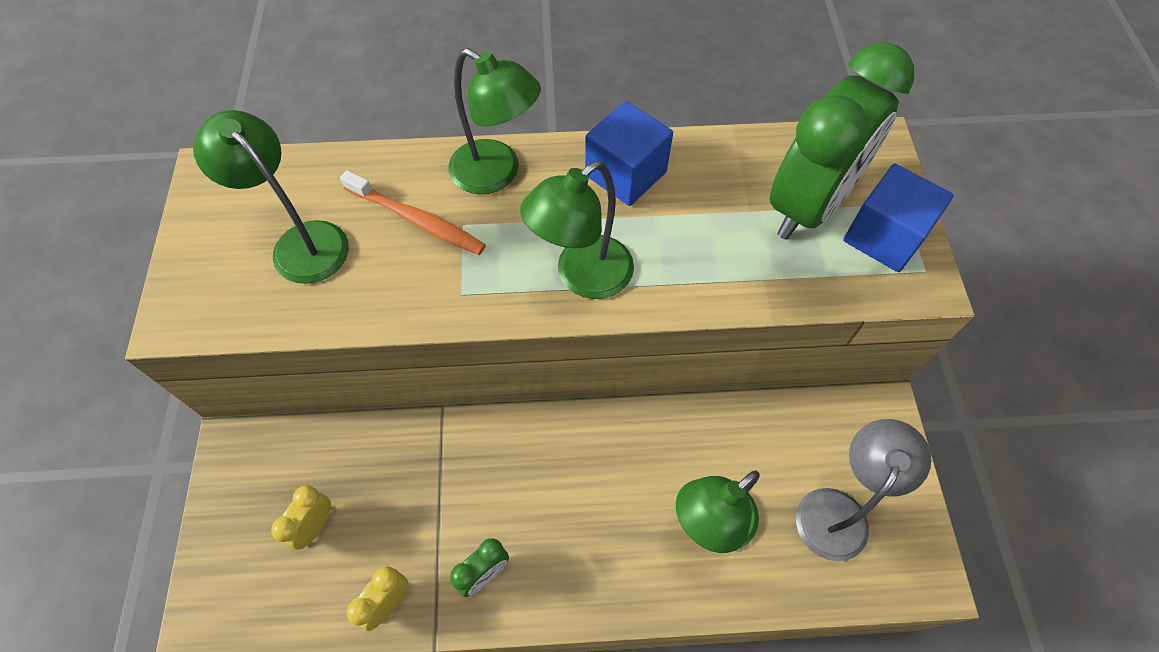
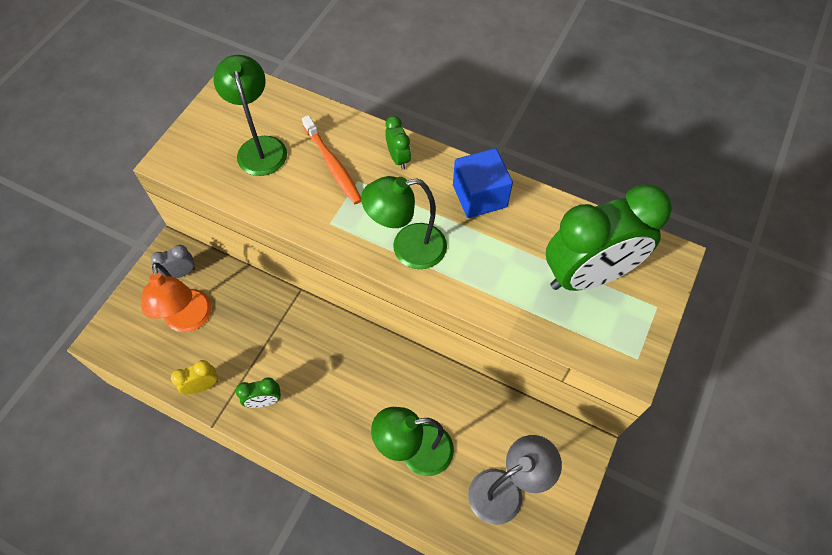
camera: 30 degrees right, 0 degrees up
(263, 470) = (181, 273): none -> grey clock
(315, 526) = (189, 320): yellow clock -> orange lamp
(497, 174) = (398, 158): green lamp -> green clock
(884, 237) = (625, 321): blue cube -> none

